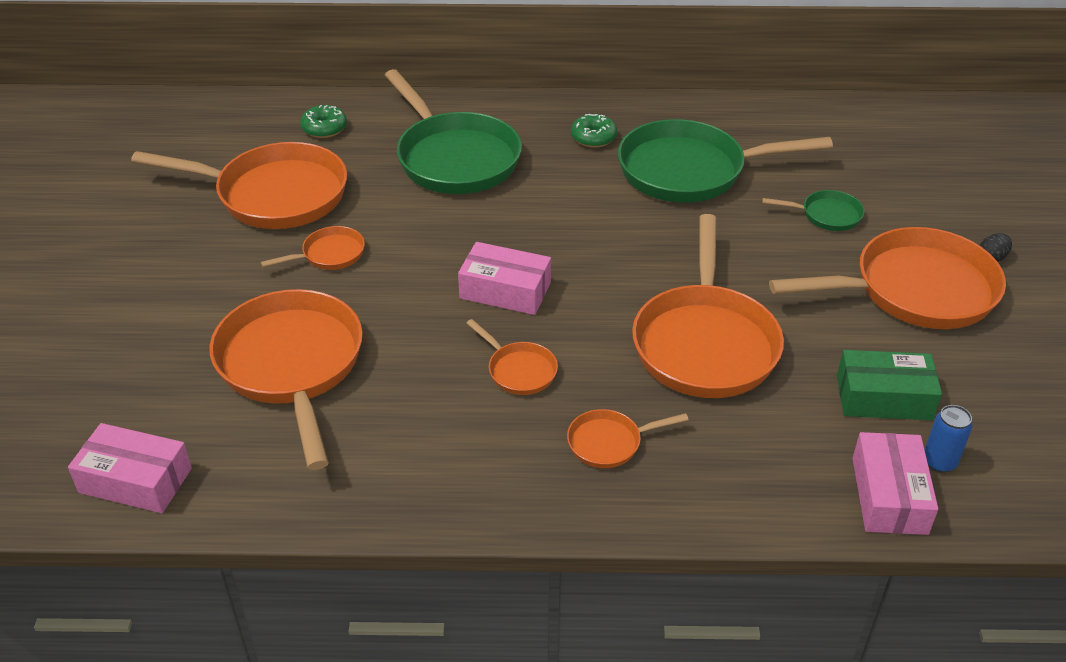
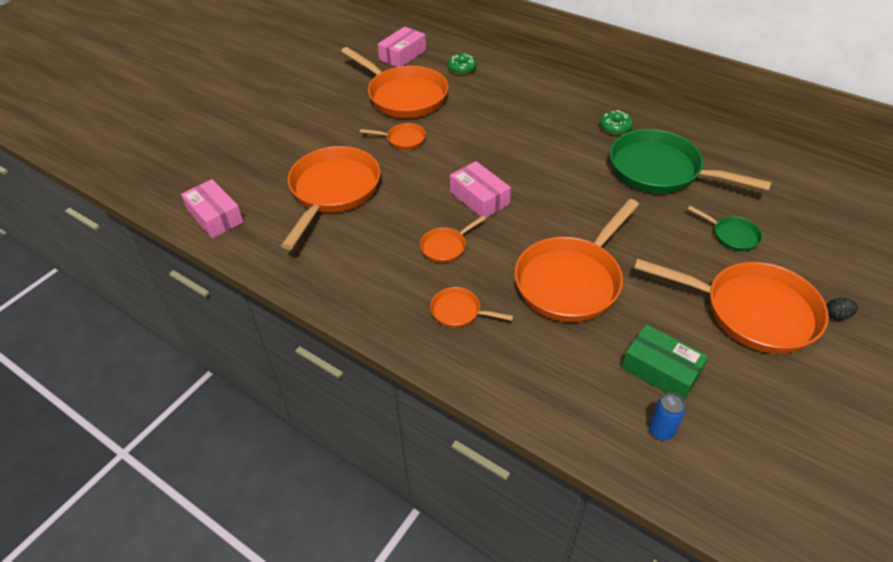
camera: 35 degrees right, 5 degrees up
(454, 158) = (519, 110): green pan -> none
(519, 370) = (446, 246): orange pan -> orange pan turned 60 degrees clockwise
(889, 495) = (605, 433): pink box -> pink box (402, 55)

